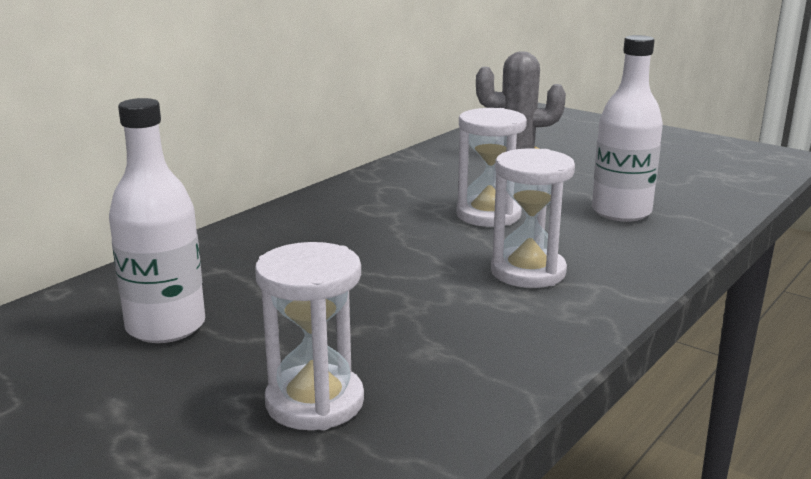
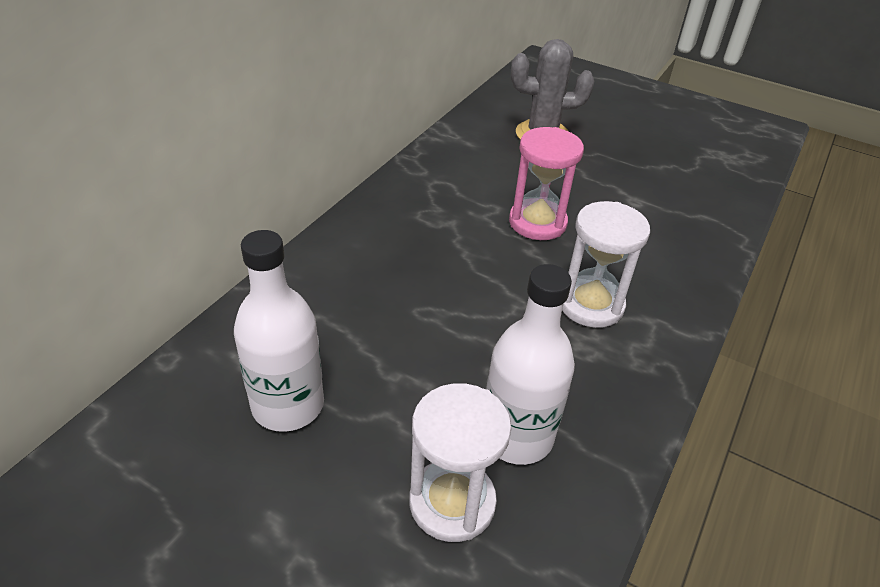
camera: 10 degrees left, 20 degrees up
(488, 215) = (537, 222): white hourglass -> pink hourglass
(621, 212) = (650, 213): white bottle -> white bottle (516, 436)

